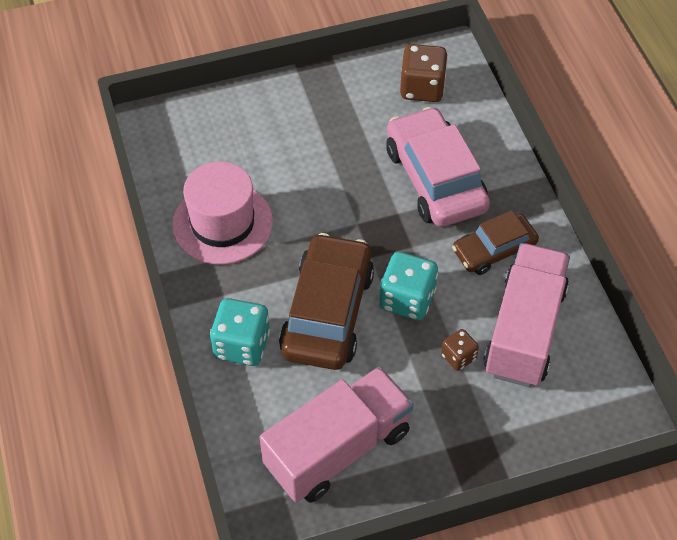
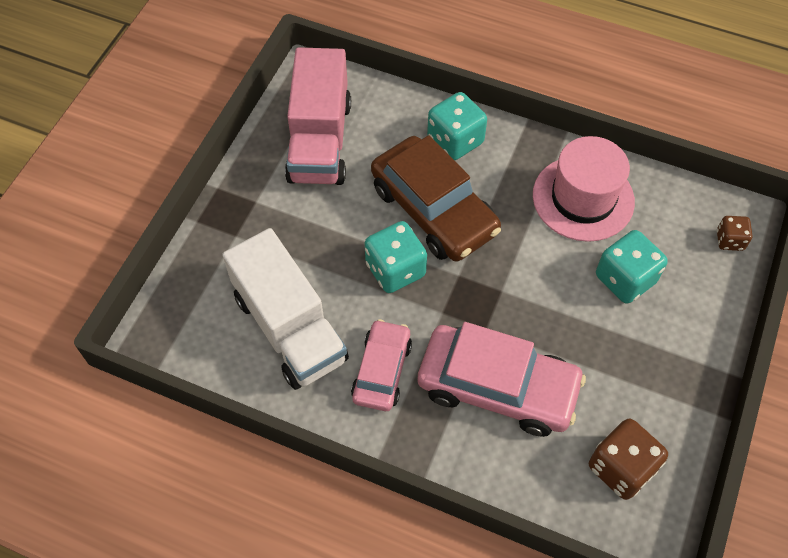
camera: 130 degrees right, 5 degrees up
(275, 159) = (625, 279): none -> turquoise dice
(458, 357) = (313, 264): brown dice -> brown dice (729, 240)
(494, 250) = (381, 370): brown car -> pink car
(524, 330) = (289, 328): pink truck -> white truck

